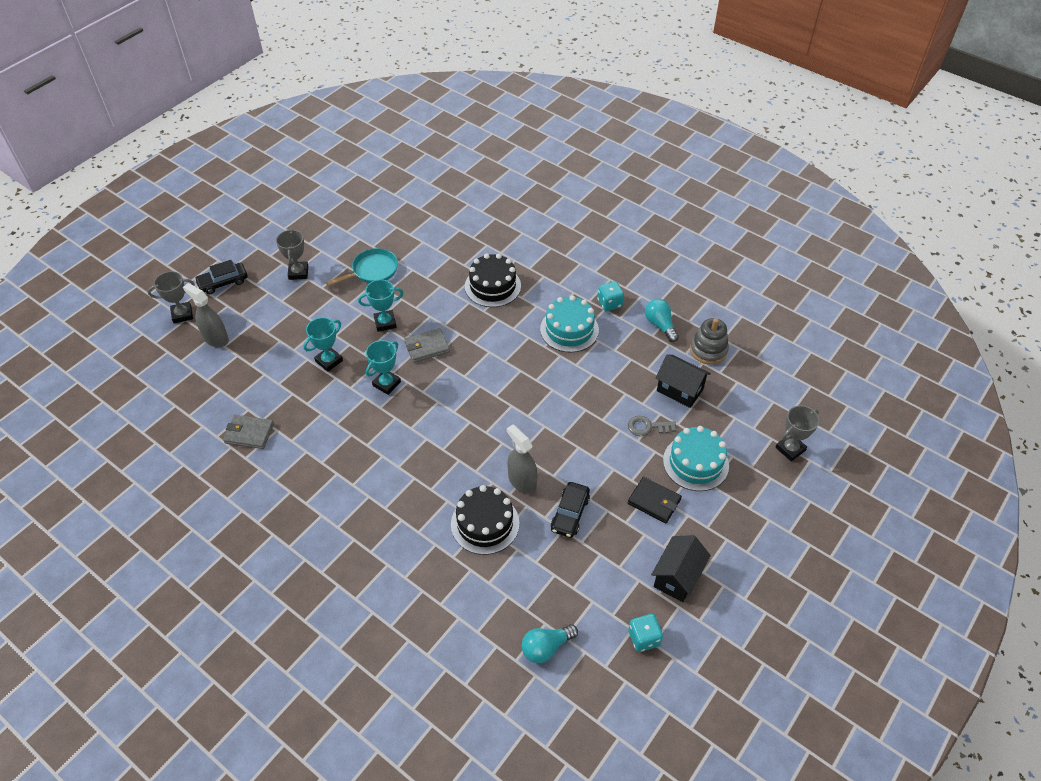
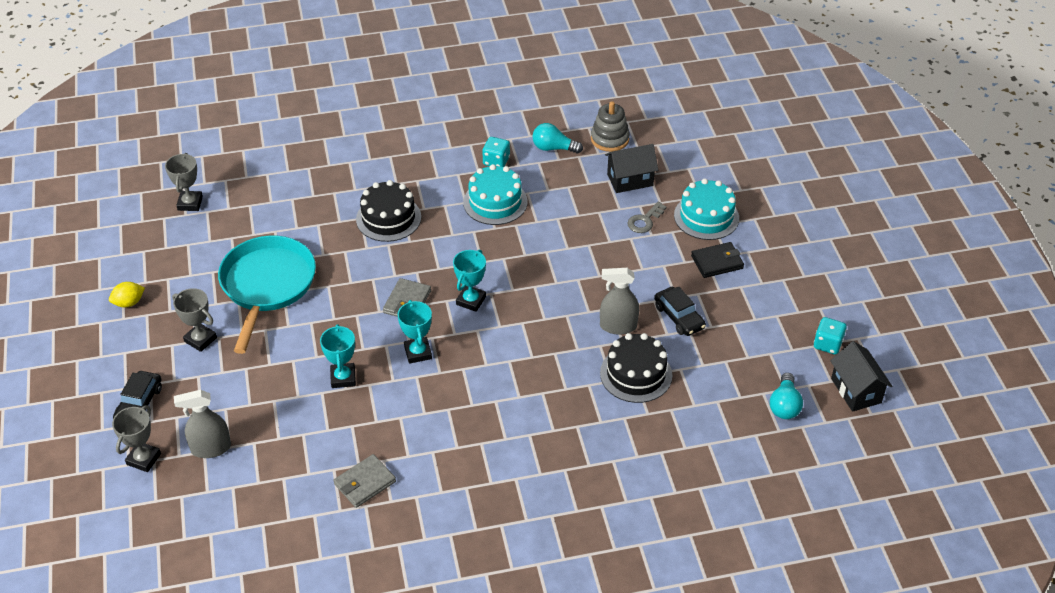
camera: 50 degrees left, 5 degrees down
(298, 222) = (129, 303): none -> yellow lemon
(372, 270) = (267, 285): turquoise pan -> turquoise pan, size x1.73
(385, 323) = (344, 313): turquoise trophy -> turquoise trophy (471, 300)
(677, 577) = (794, 293): black house -> black house (856, 390)
(790, 449) = (747, 159): grey trophy -> grey trophy (190, 203)

